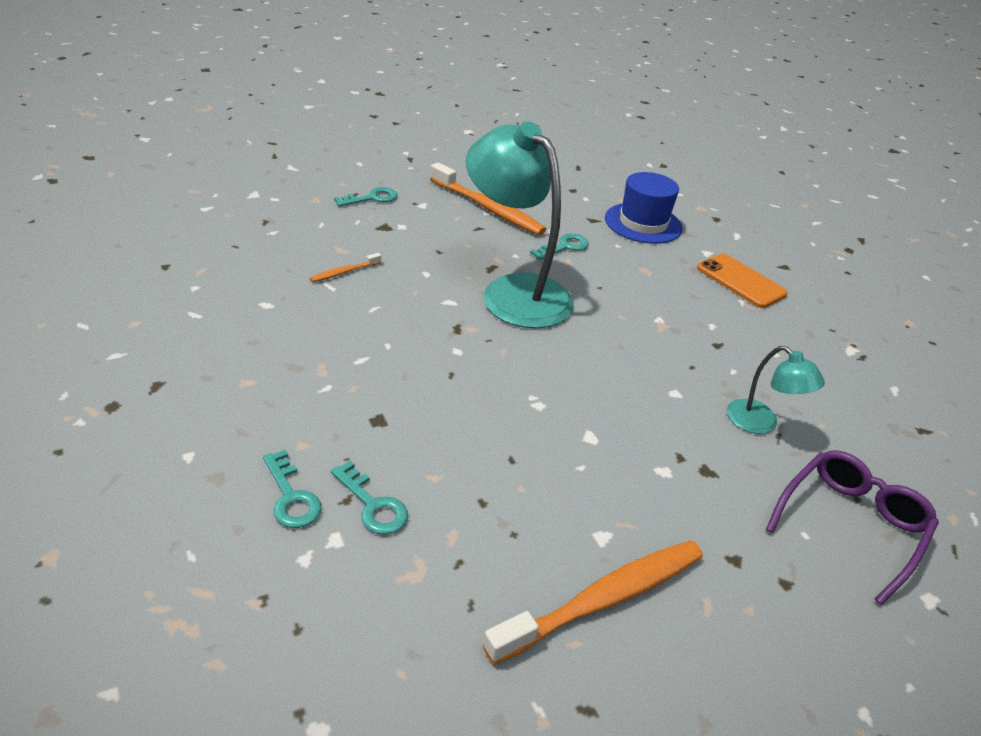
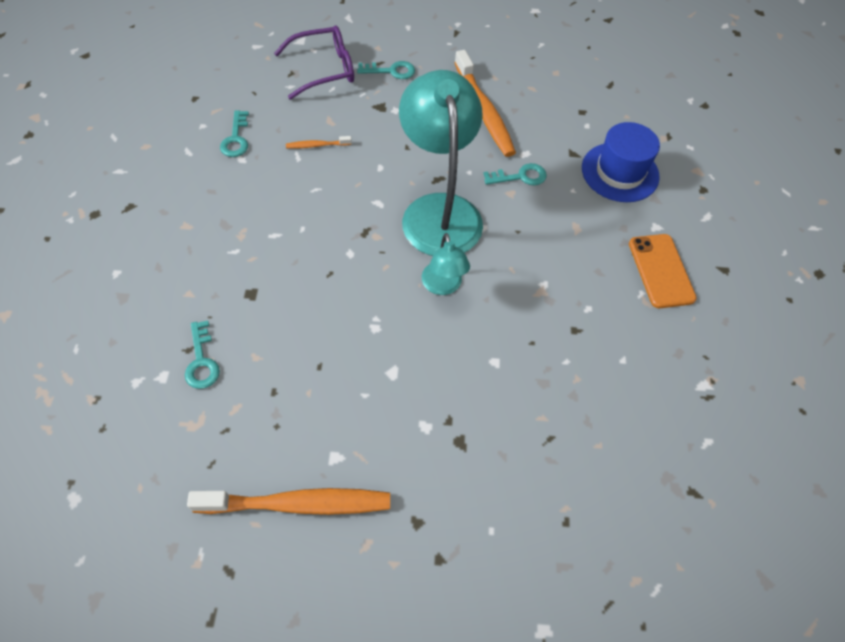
camera: 30 degrees right, 20 degrees up
(291, 496) = (156, 332): turquoise key -> turquoise key (236, 139)
(760, 423) = (544, 420): turquoise lamp -> turquoise lamp (443, 286)
(850, 525) = (536, 542): purple glasses -> purple glasses (323, 69)

